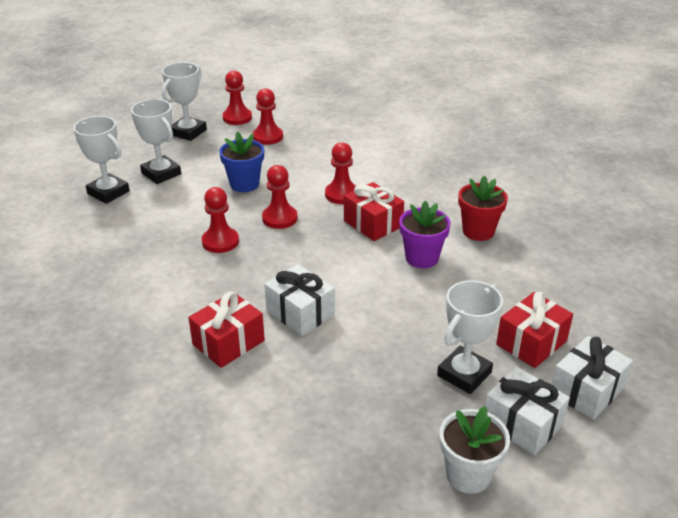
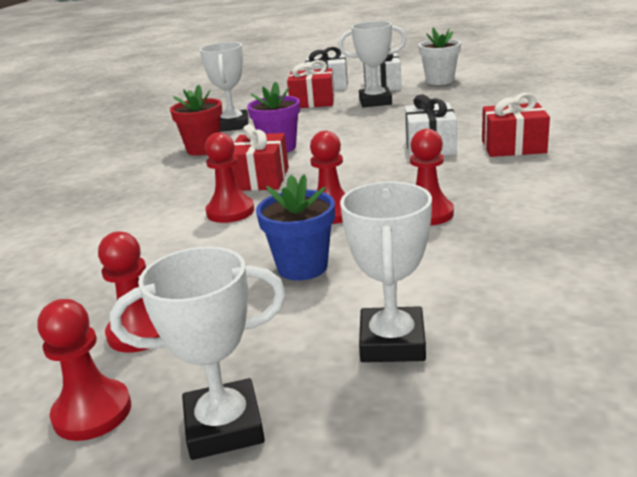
camera: 130 degrees left, 10 degrees down
(108, 192) = (520, 346): white trophy -> white trophy (233, 125)

